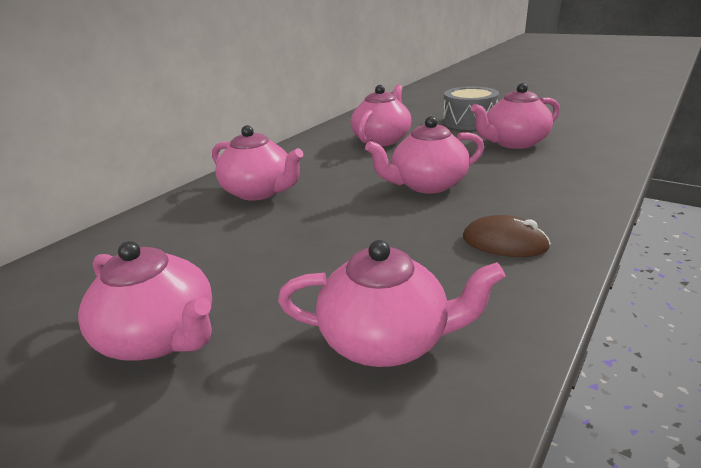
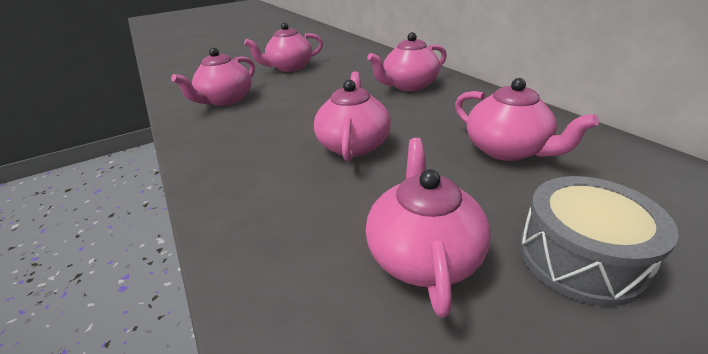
camera: 115 degrees right, 5 degrees up
(504, 243) = (237, 147): brown mouse -> none

